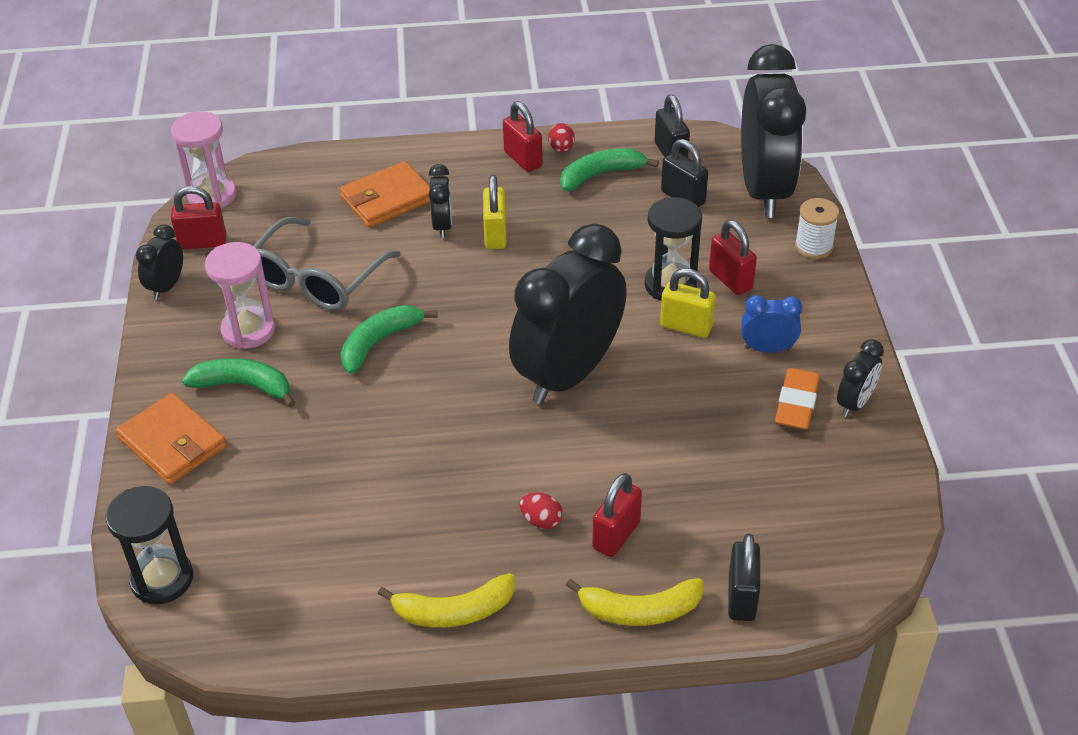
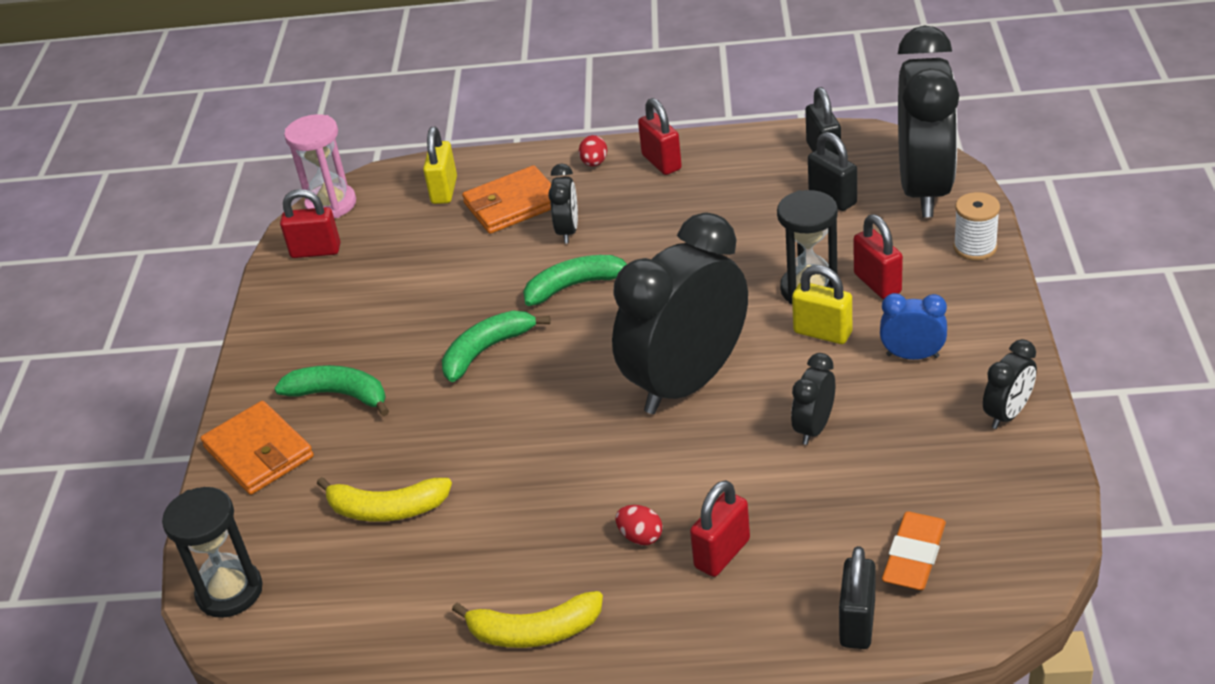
camera: 10 degrees right, 5 degrees down
(167, 286) = (273, 295): black clock -> black clock (814, 428)
(248, 330) = (351, 338): pink hourglass -> none
(316, 279) = (428, 287): grey glasses -> none
(495, 235) = (623, 239): yellow padlock -> yellow padlock (444, 190)
(561, 149) = (704, 151): red egg -> red egg (594, 163)
(600, 175) = (744, 176): green banana -> green banana (576, 286)
(640, 610) = (740, 635): yellow banana -> yellow banana (387, 509)
(797, 403) = (940, 414): orange eraser -> orange eraser (914, 556)

